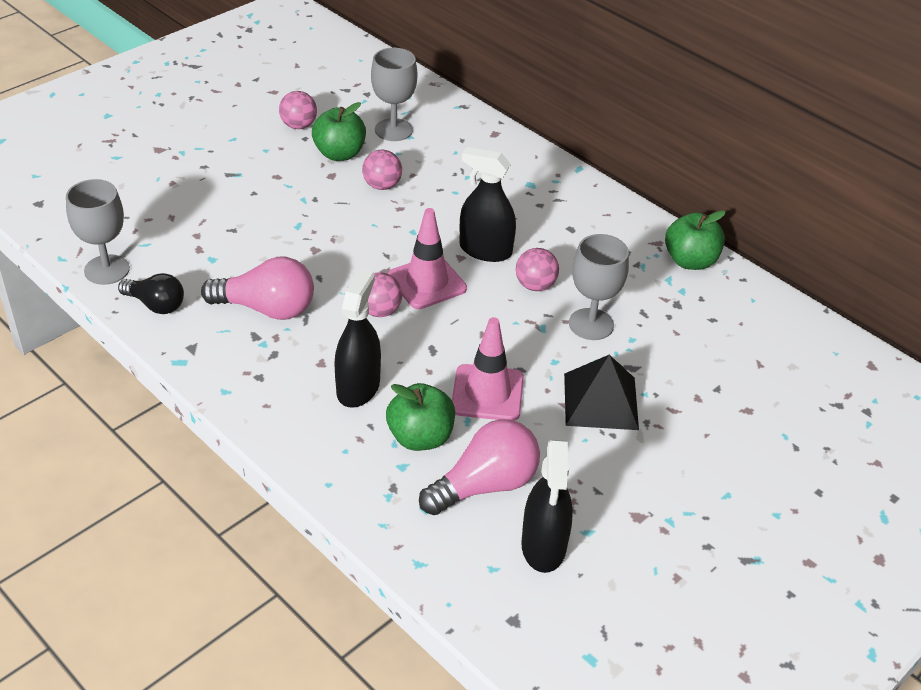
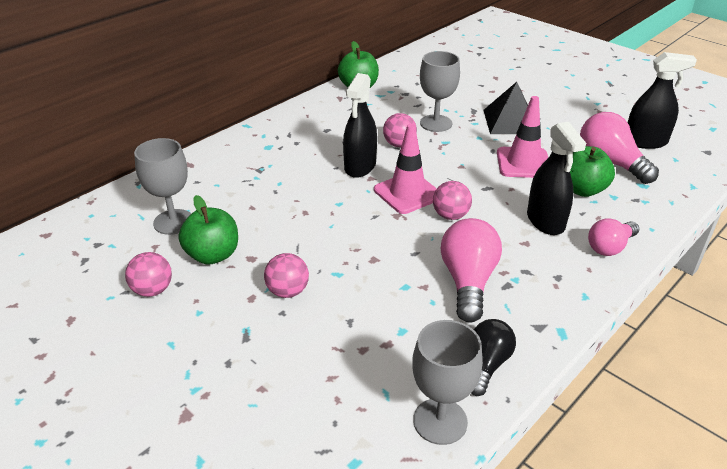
camera: 90 degrees left, 5 degrees down
(300, 433) = (610, 247): none -> pink light bulb
(358, 387) = (545, 221): black spray bottle -> black spray bottle turned 120 degrees counterclockwise
(382, 185) = (270, 224): pink ball -> pink ball (288, 291)

